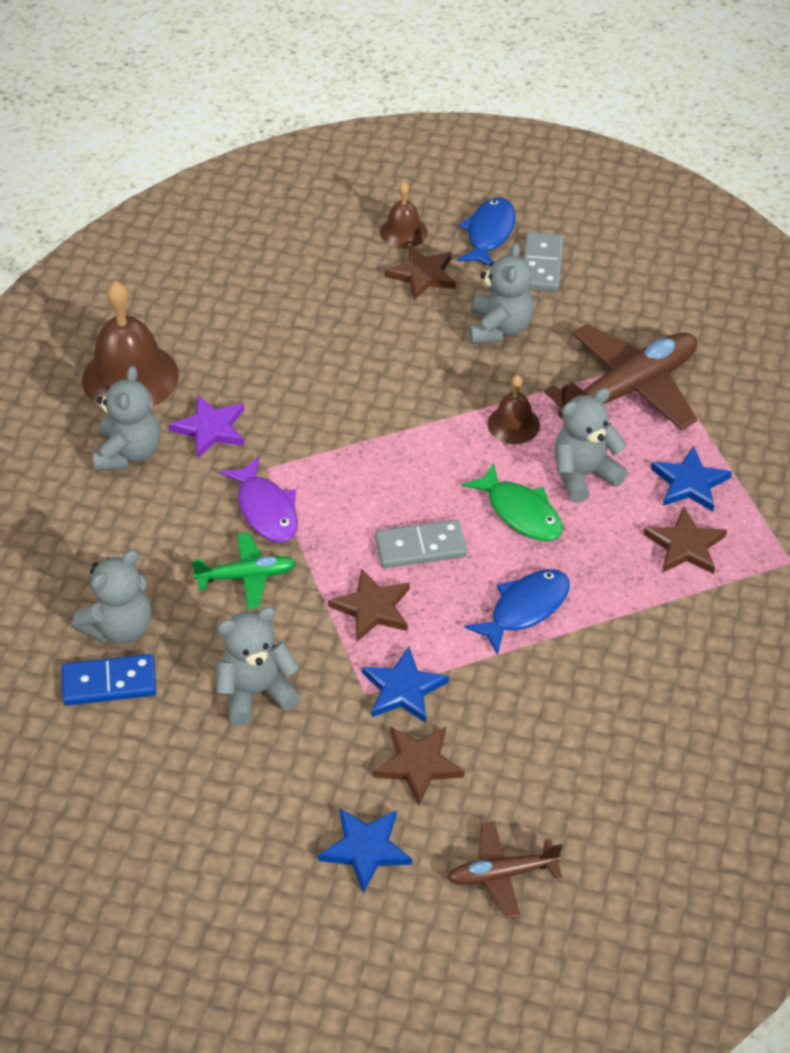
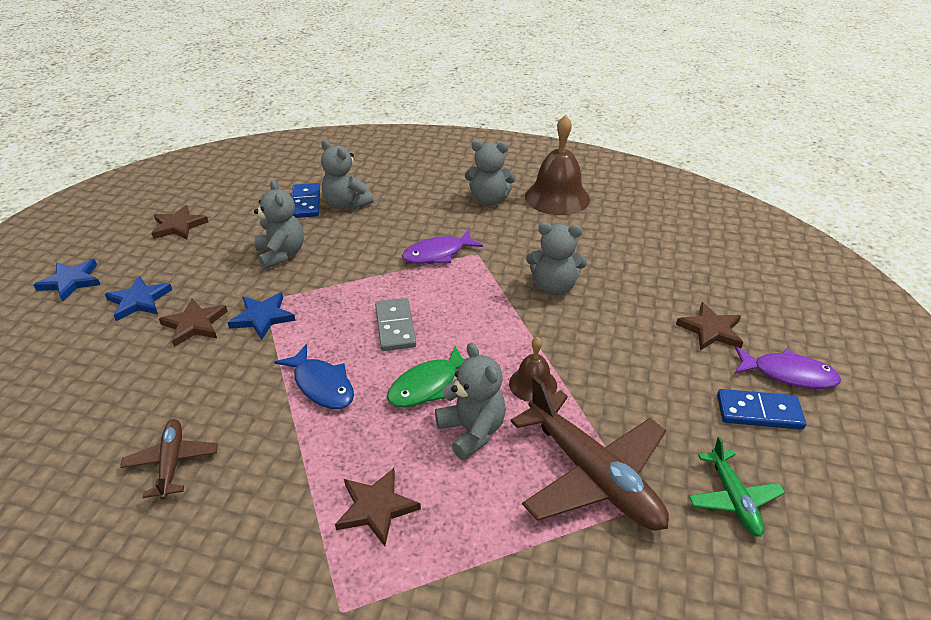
camera: 90 degrees right, 10 degrees down
(210, 429) = (513, 229): purple star -> none
(247, 576) = (378, 248): green plane -> green plane (733, 499)
(372, 608) = (340, 302): brown star -> brown star (178, 226)
(403, 232) = (763, 318): brown bell -> none
(489, 233) = (788, 374): blue fish -> purple fish
(499, 328) = (656, 378): grey teddy bear -> grey teddy bear (553, 287)
(501, 874) = (82, 364): brown plane -> brown plane (172, 462)
(541, 265) = (759, 412): grey domino -> blue domino
(689, 483) = (461, 519): blue star -> blue star (71, 282)

